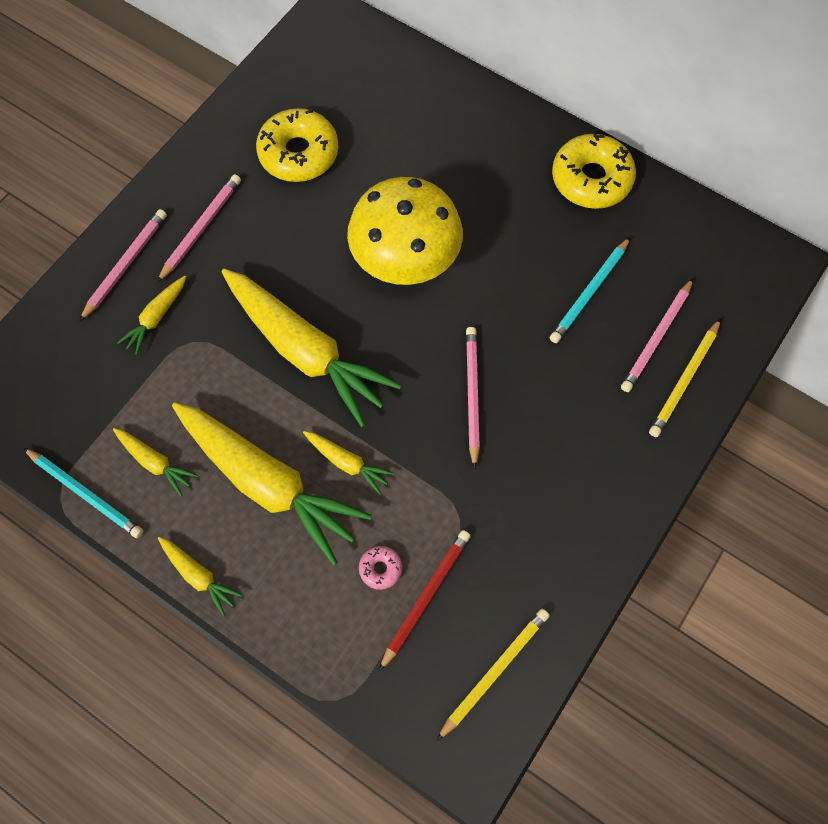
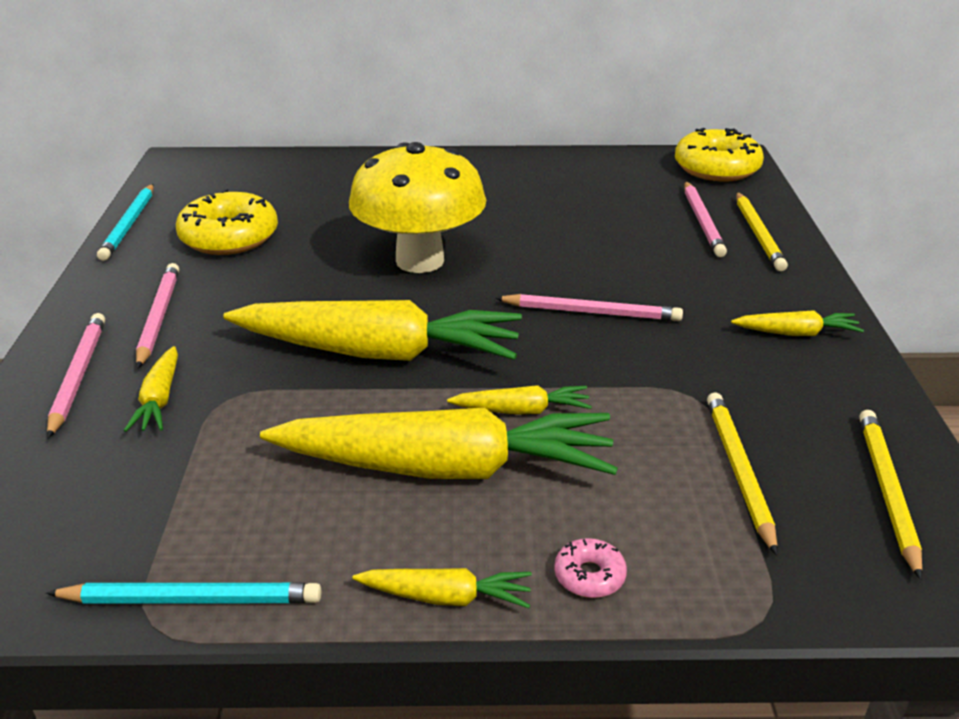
camera: 35 degrees left, 35 degrees down
(155, 462) = (273, 519): yellow carrot -> yellow carrot (796, 333)
(380, 568) = (661, 473): pink donut -> pink donut (589, 576)
(426, 597) = (739, 471): red pencil -> yellow pencil
(472, 395) = (591, 312): pink pencil -> pink pencil turned 135 degrees clockwise
(589, 292) = (613, 219): turquoise pencil -> turquoise pencil (129, 224)
(591, 179) = (532, 167): yellow donut -> yellow donut (716, 168)

